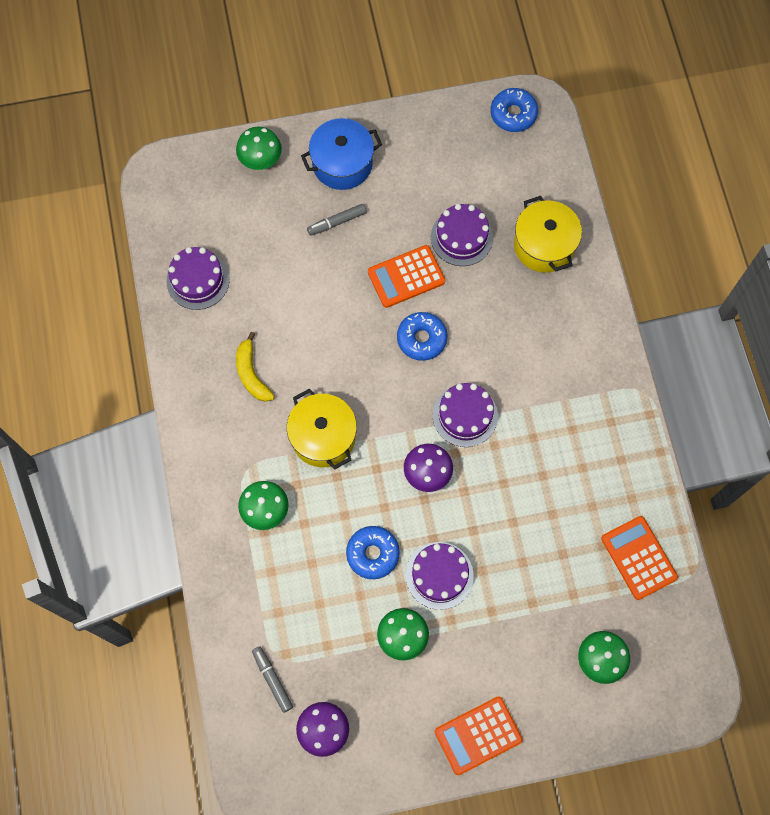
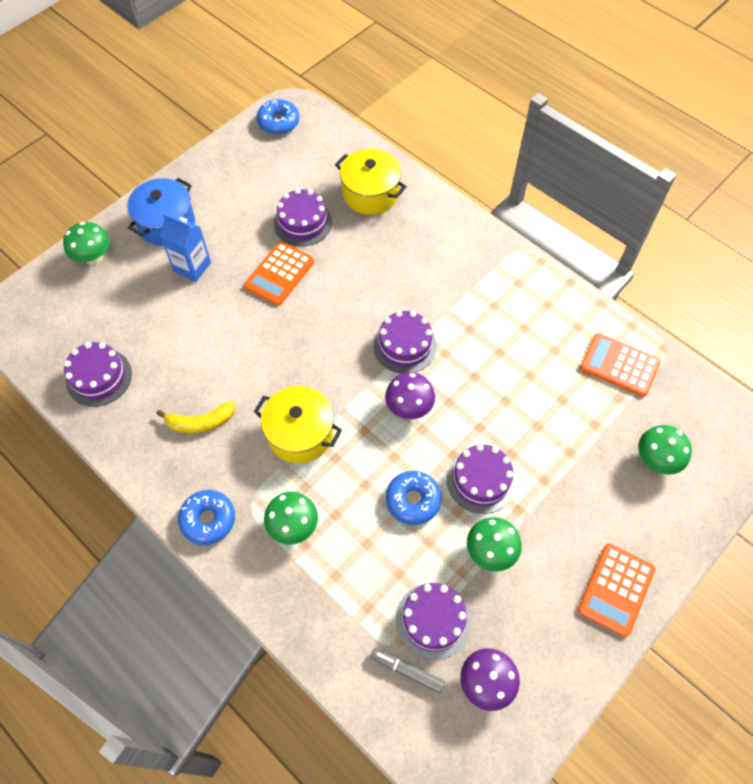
camera: 35 degrees left, 10 degrees down
(252, 374) = (200, 422): yellow banana -> yellow banana turned 45 degrees counterclockwise
(319, 657) = (433, 620): none -> purple cake
(336, 222) = (192, 267): grey marker -> blue carton
(421, 339) = (326, 311): blue donut -> blue donut (208, 520)

